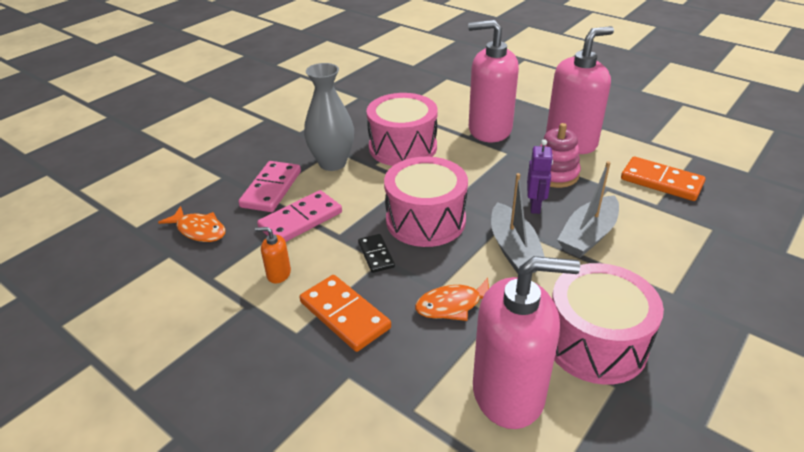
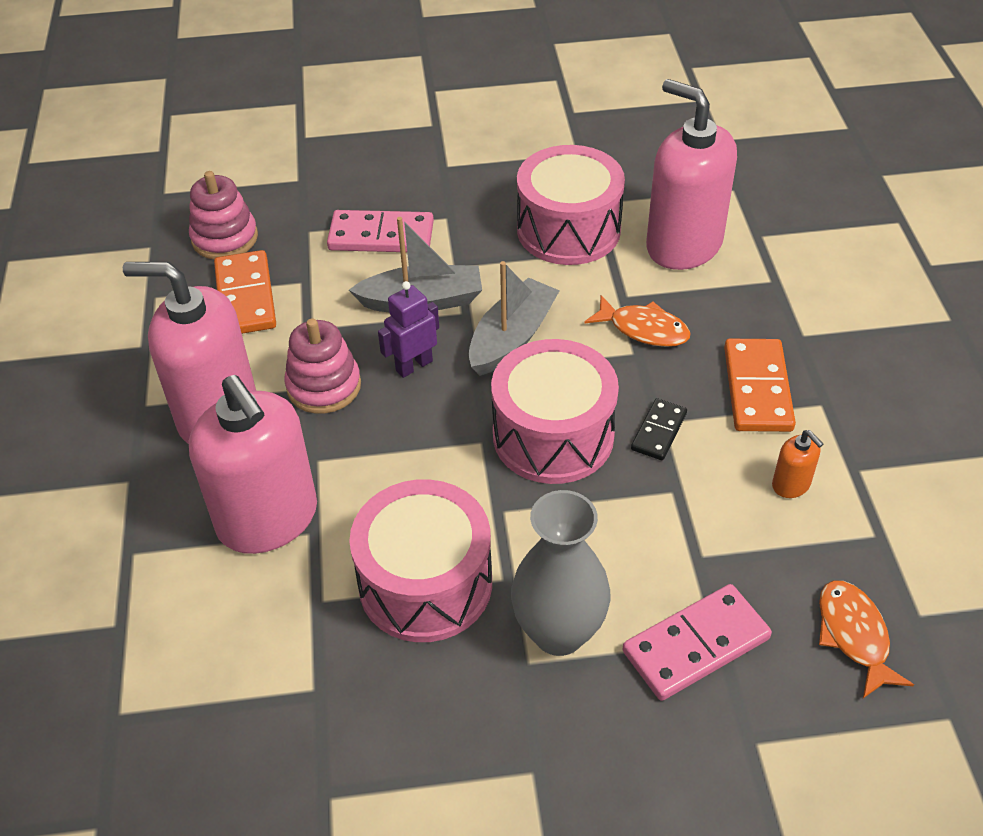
camera: 135 degrees left, 10 degrees up
(300, 220) = (701, 549): pink domino -> pink domino (381, 236)
(733, 197) = (225, 238): none -> pink stacking toy

